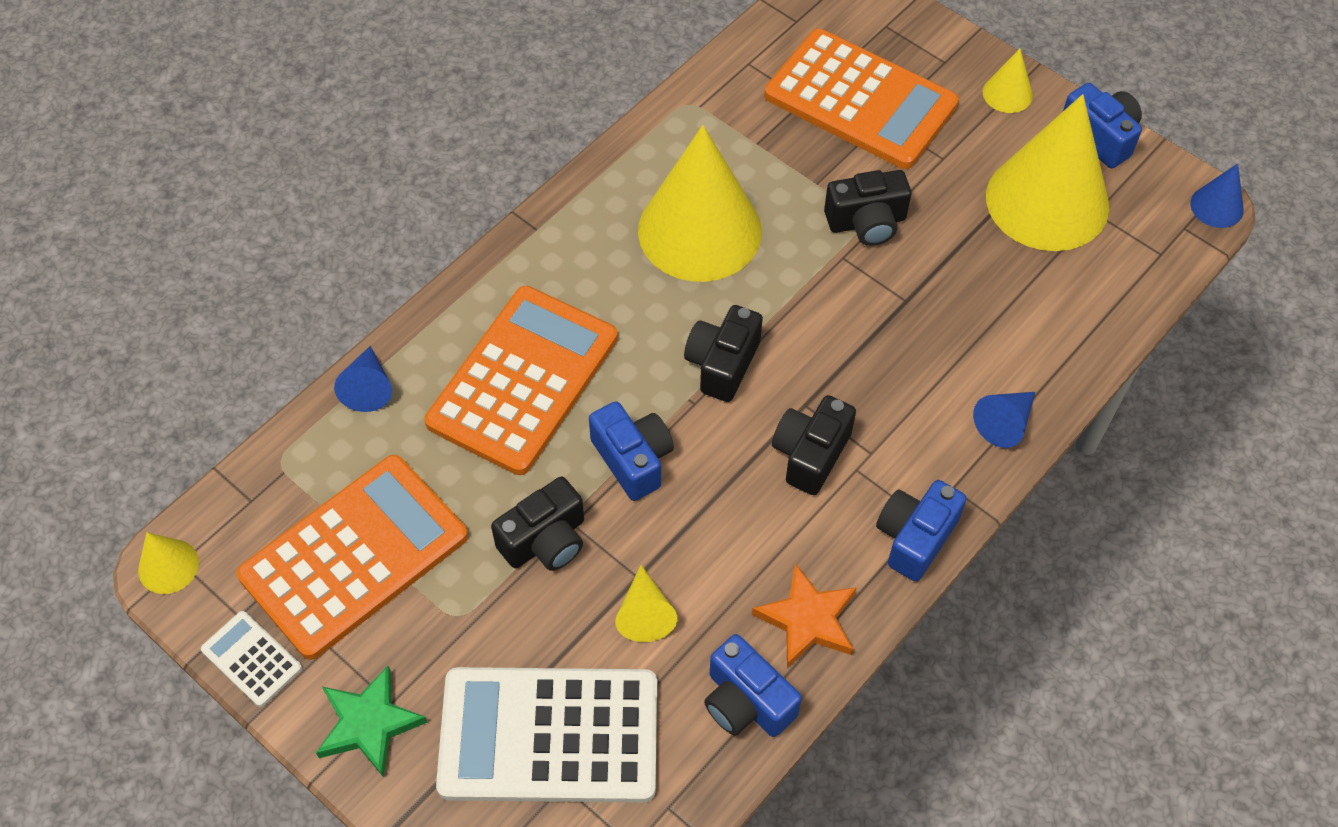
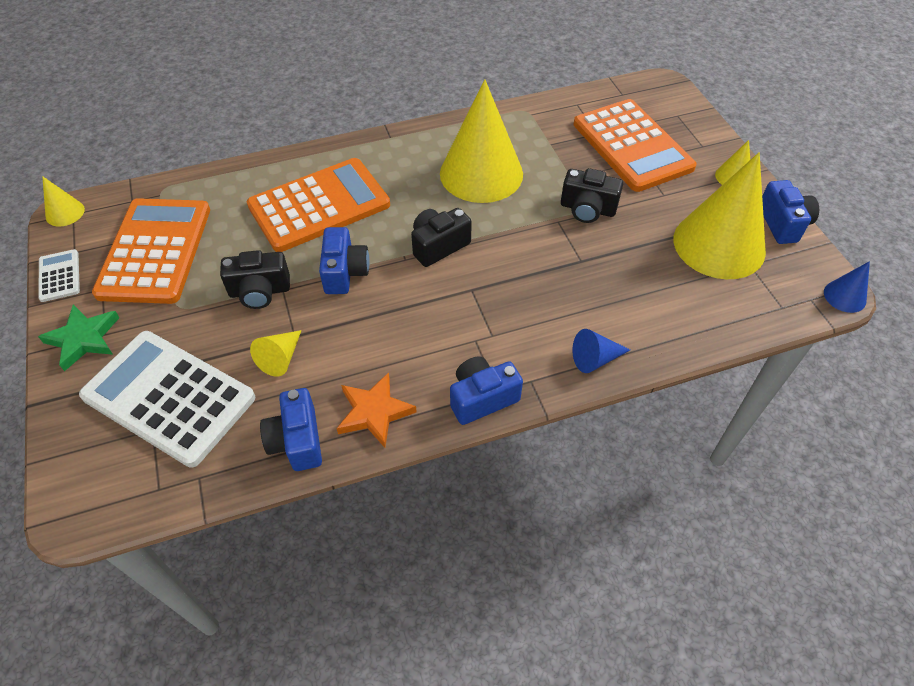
camera: 30 degrees right, 5 degrees down
(354, 556) = (155, 251): orange calculator -> orange calculator turned 75 degrees counterclockwise
(368, 387) = (236, 174): blue cone -> none
(810, 454) = (452, 318): black camera -> none

